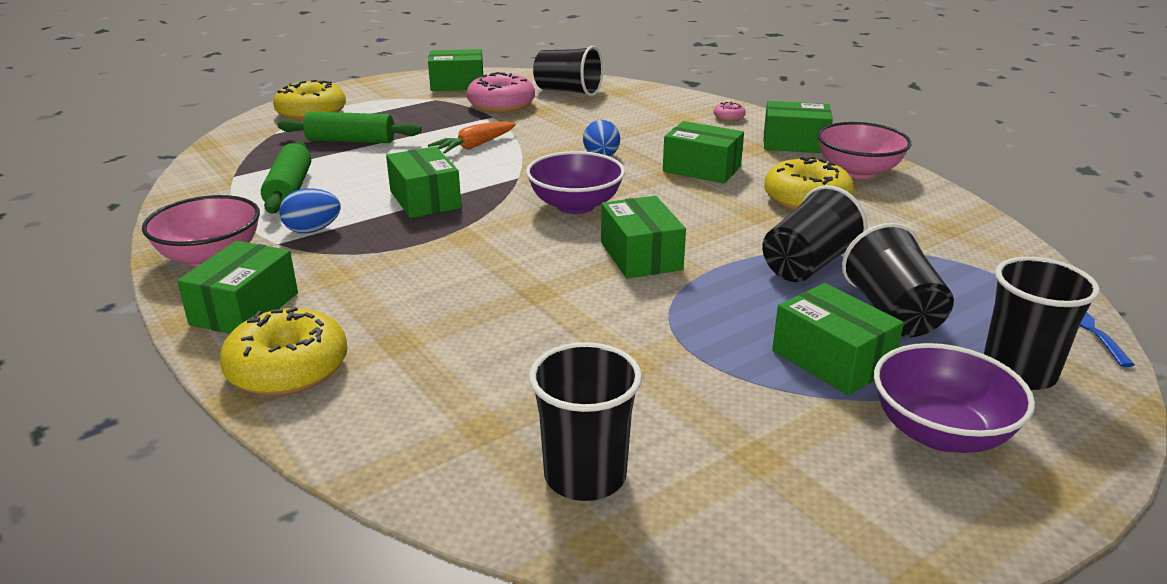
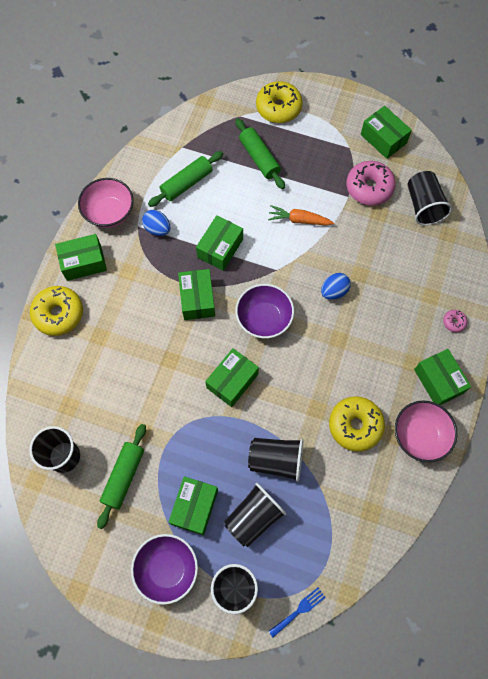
camera: 55 degrees right, 40 degrees up
(702, 169) = (357, 351): green box -> green box (197, 299)
(704, 414) = (124, 476): none -> green rolling pin

